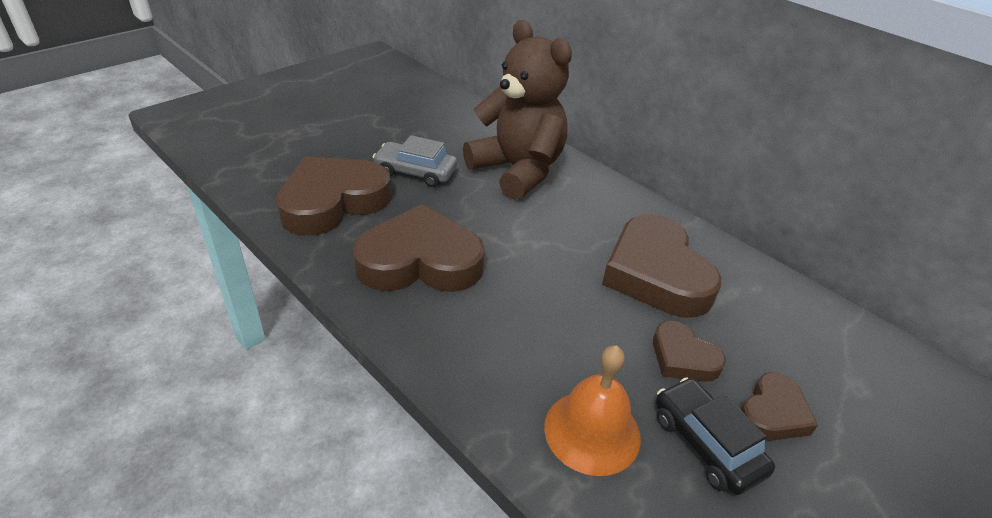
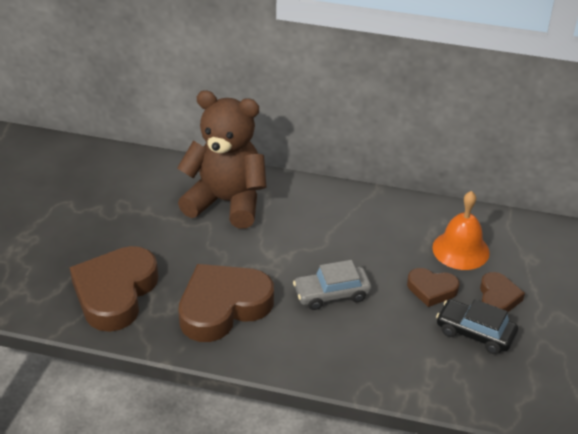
camera: 30 degrees left, 0 degrees up
(415, 172) = (152, 239): grey car -> grey car (332, 294)
(592, 431) = (413, 358): orange bell -> orange bell (460, 250)
(656, 274) = (379, 241): brown heart -> none

